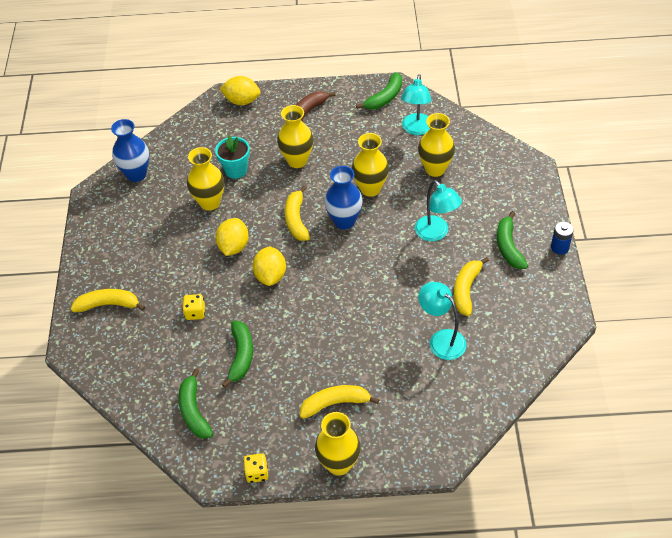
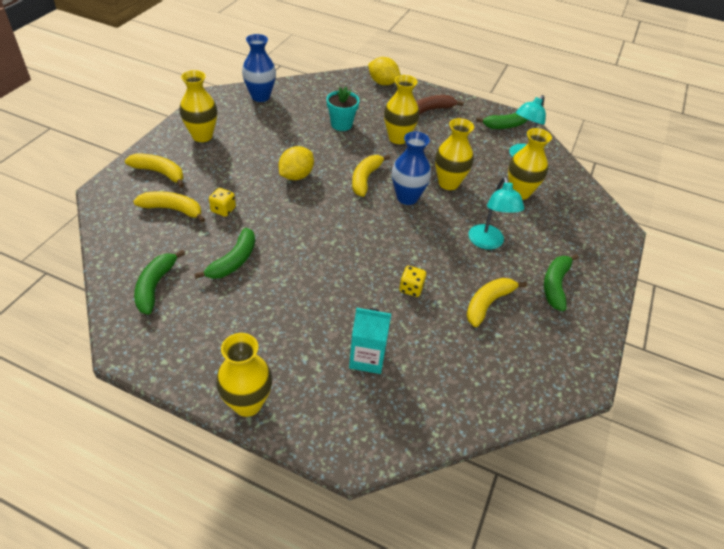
camera: 20 degrees right, 5 degrees down
(210, 202) = (302, 137): yellow vase -> yellow vase (202, 136)
(257, 473) = (163, 370): yellow dice -> yellow dice (411, 288)
(270, 275) = (310, 210): yellow lemon -> none
(335, 403) = (287, 344): yellow banana -> yellow banana (172, 209)
(403, 383) = (367, 358): none -> turquoise carton
(441, 339) = (433, 337): turquoise lamp -> none
(559, 247) = (610, 309): blue battery -> none

